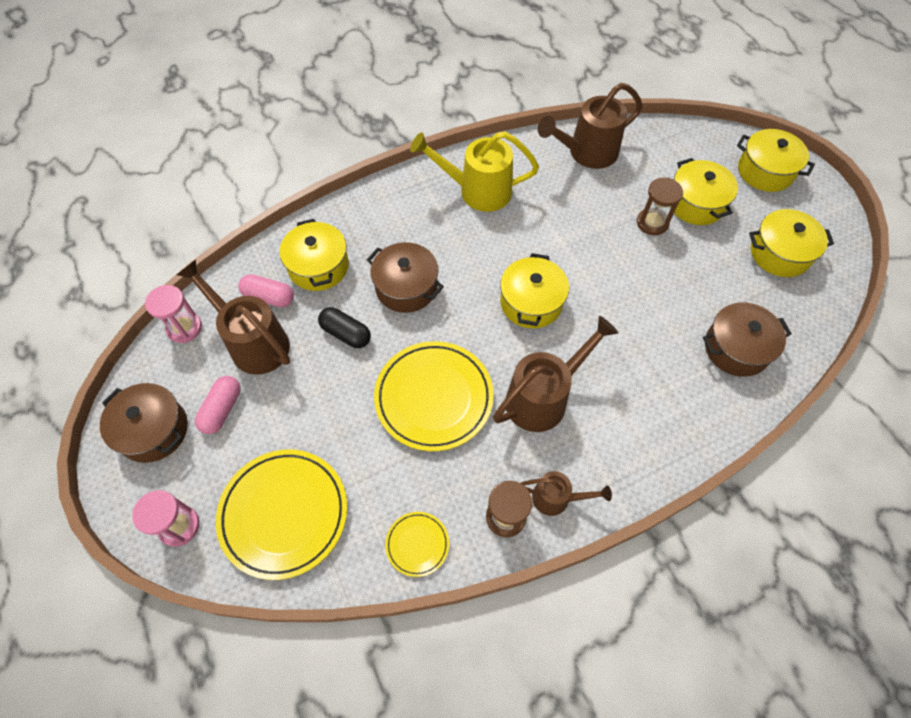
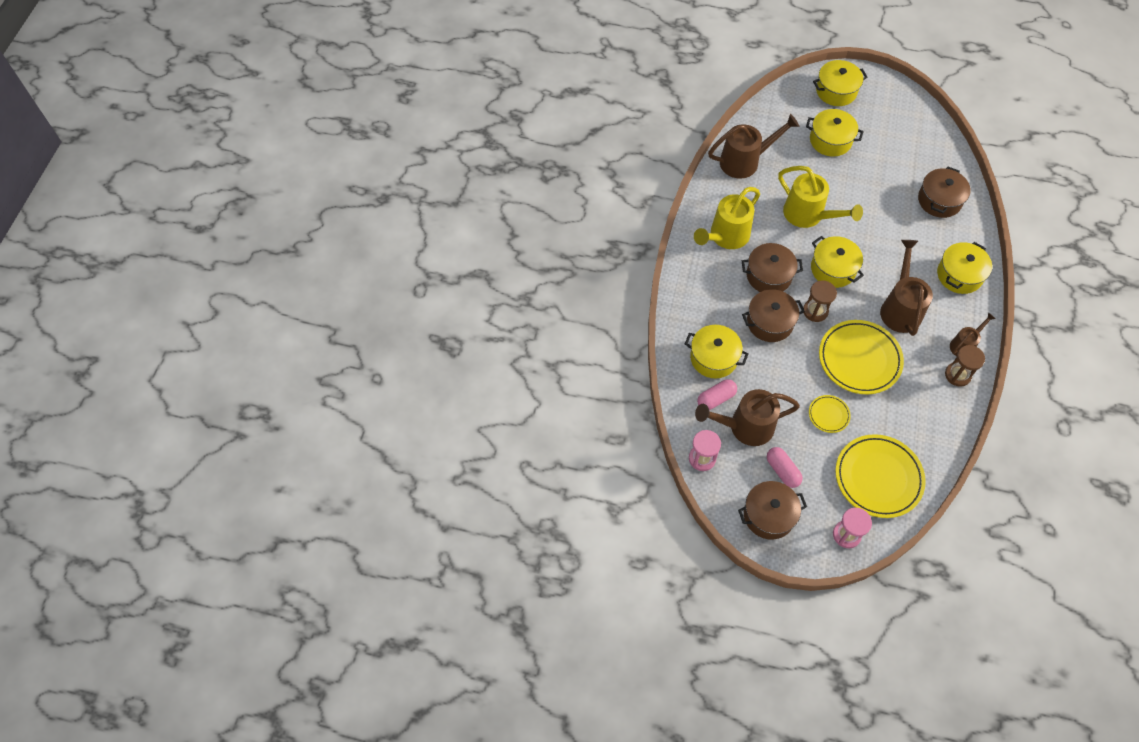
camera: 50 degrees left, 0 degrees up
(346, 333) = (778, 374): black capsule -> none
(417, 544) = (943, 425): yellow plate -> yellow plate (828, 415)
(465, 252) = (768, 276): none -> brown pot
(577, 241) = (808, 215): none -> yellow watering can
(586, 153) = (745, 161): brown watering can -> brown watering can turned 120 degrees counterclockwise
(652, 223) = (826, 171): brown hourglass -> brown hourglass (815, 311)
(780, 253) = (897, 132): yellow pot -> yellow pot (959, 275)

